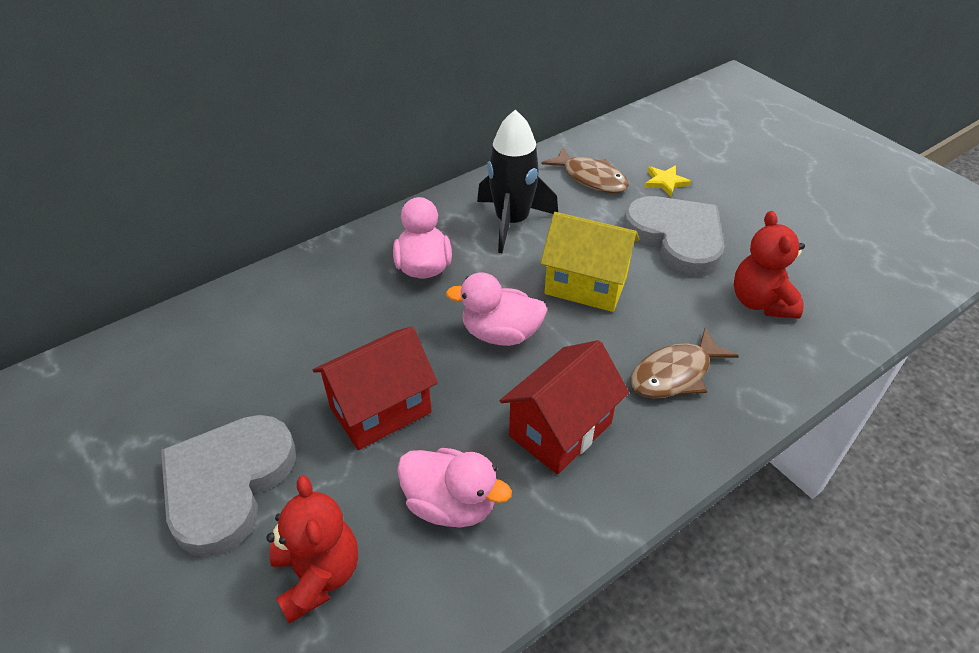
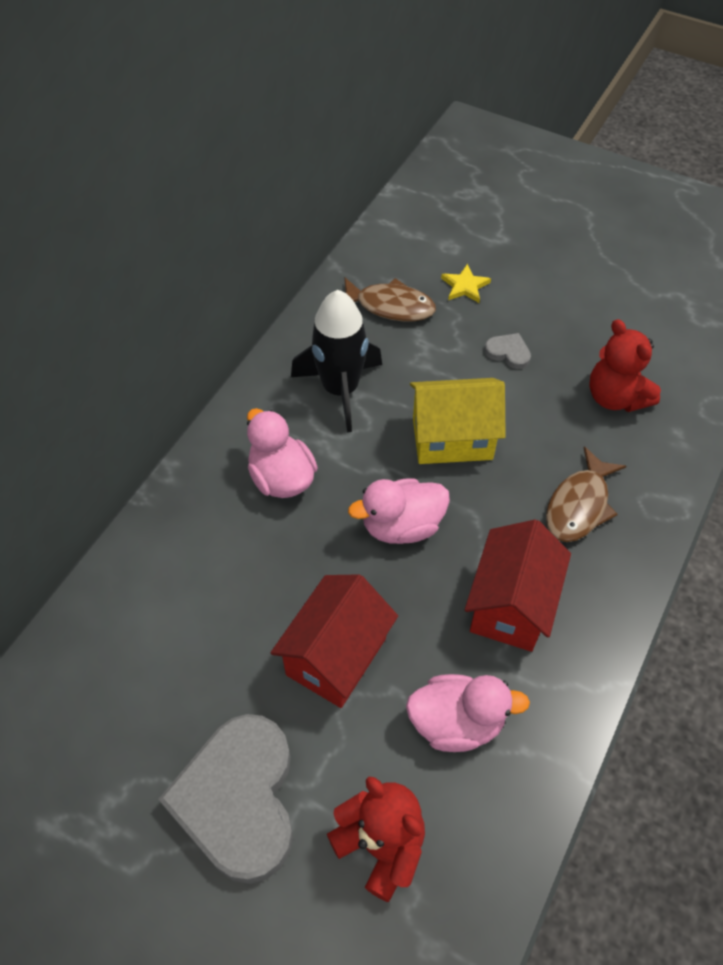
camera: 25 degrees left, 10 degrees up
(676, 239) = (508, 352): grey heart -> grey heart, size x0.41

